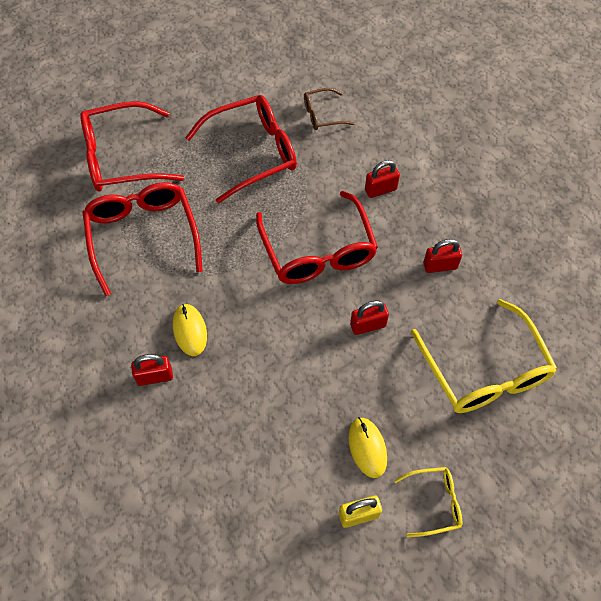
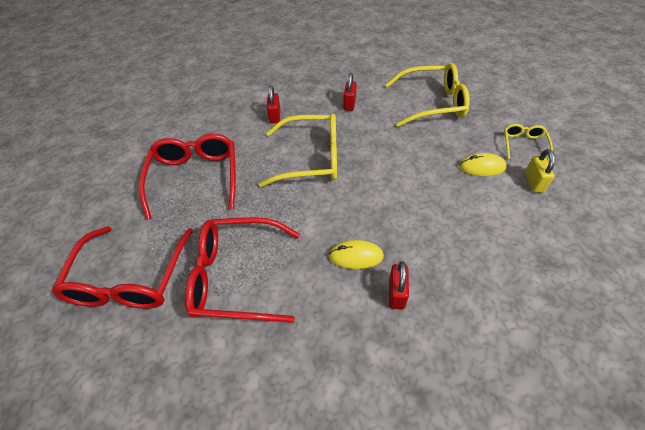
camera: 70 degrees left, 10 degrees down
(318, 251) = (311, 158): red glasses -> yellow glasses
(322, 115) = (188, 131): brown glasses -> none
(368, 325) = (384, 146): red padlock -> none

